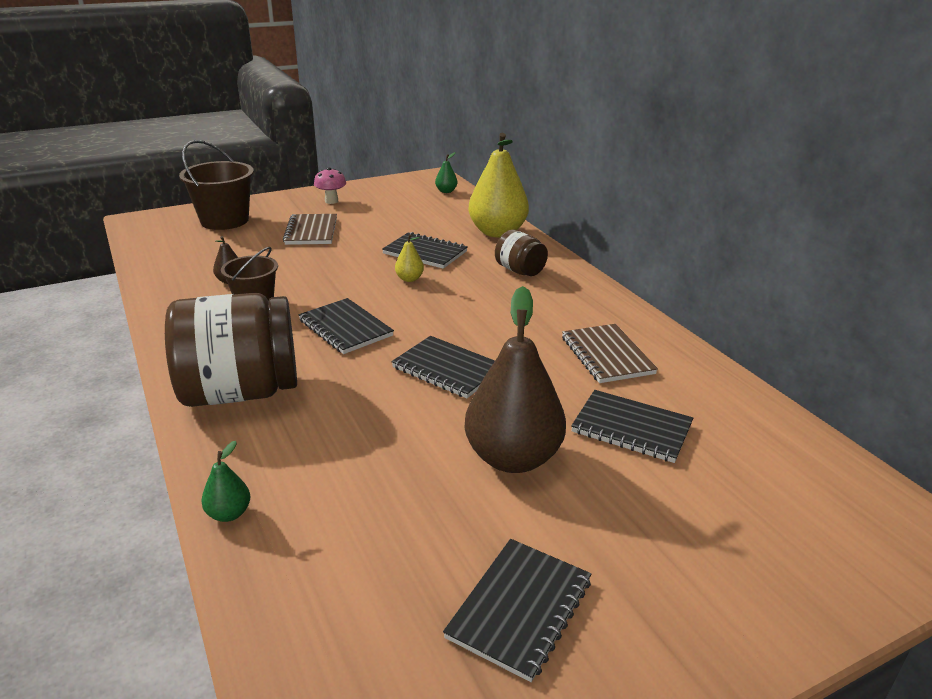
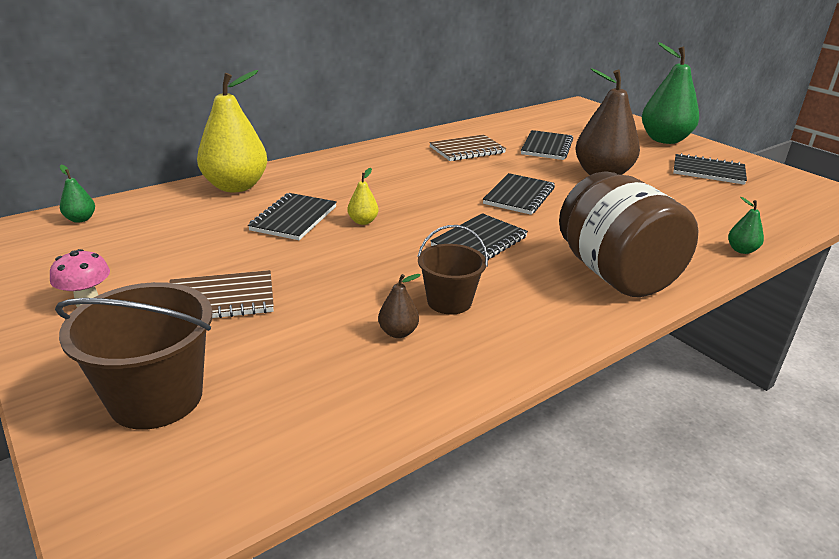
camera: 100 degrees left, 0 degrees up
(520, 271) = (333, 176): brown jar -> none
(711, 611) = (664, 140): none -> green pear

